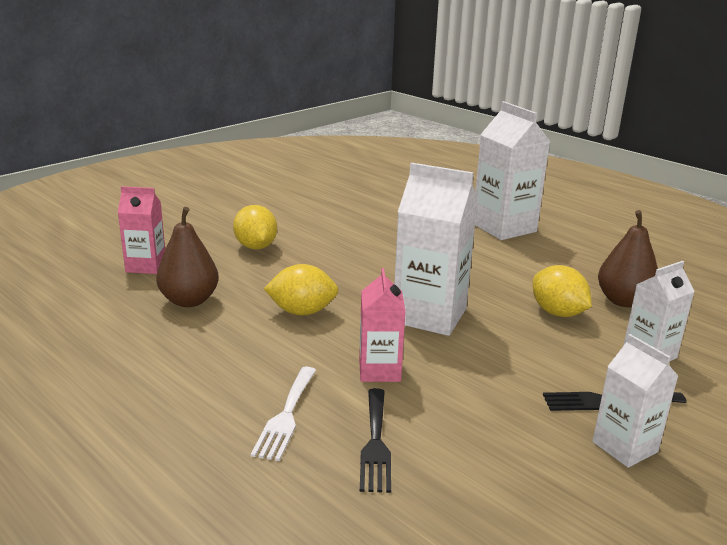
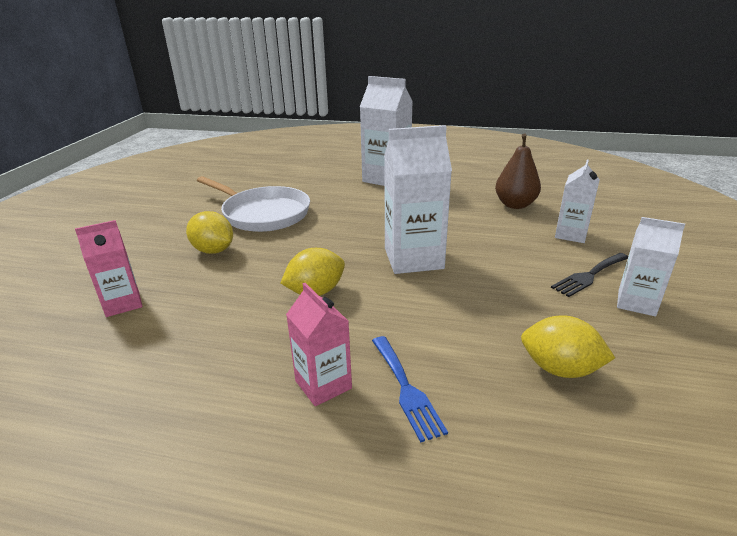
camera: 30 degrees left, 5 degrees up
(189, 301) = (203, 320): brown pear -> none
(286, 416) = (406, 389): white fork -> blue fork
(334, 227) = (263, 214): none -> white pan
(375, 443) = (497, 378): black fork -> none
(379, 370) = (429, 316): pink carton -> pink carton (323, 384)
(557, 313) = (489, 226): yellow lemon -> yellow lemon (559, 369)

